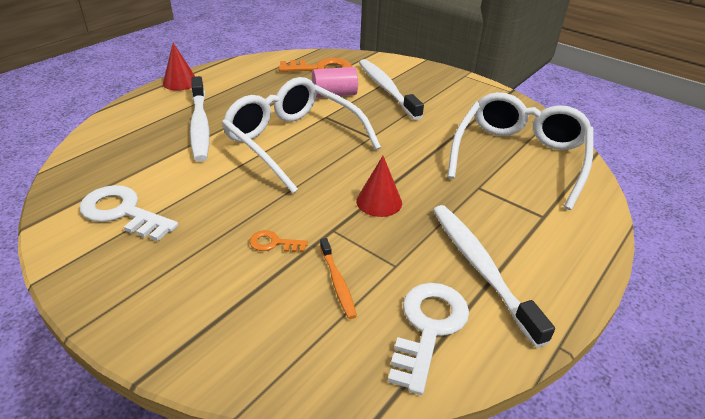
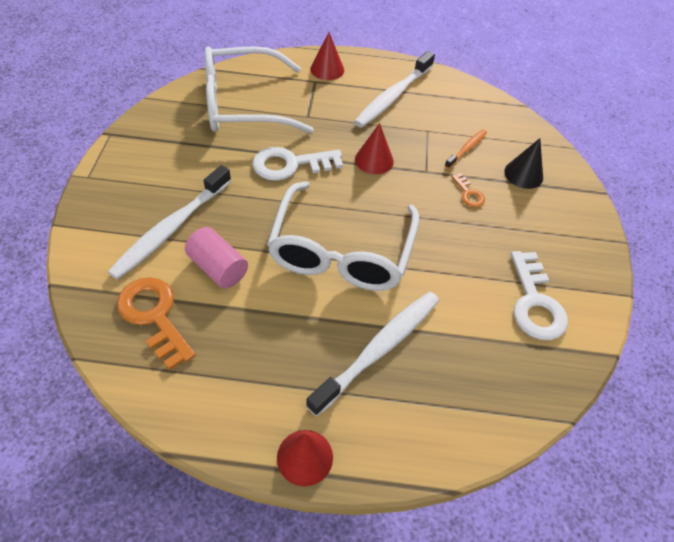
camera: 125 degrees left, 15 degrees up
(252, 310) = (523, 174): none -> black cone
(428, 328) = (458, 104): white key -> white key (291, 164)
(566, 235) = (327, 69): none -> red cone

